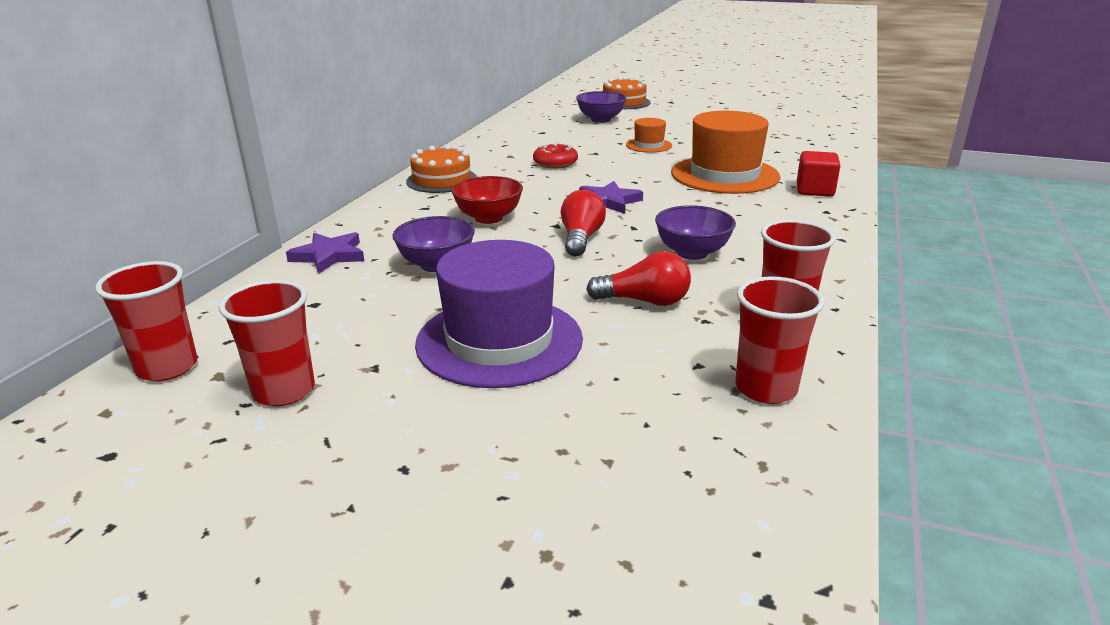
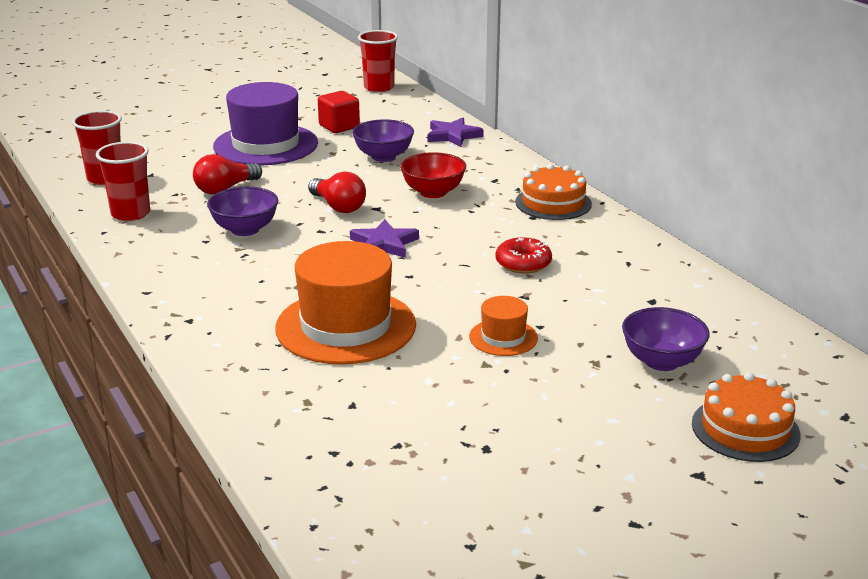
camera: 130 degrees right, 0 degrees up
(284, 391) = (313, 101): red cup -> none
(815, 190) = (229, 346): red cube -> red cube (339, 126)

